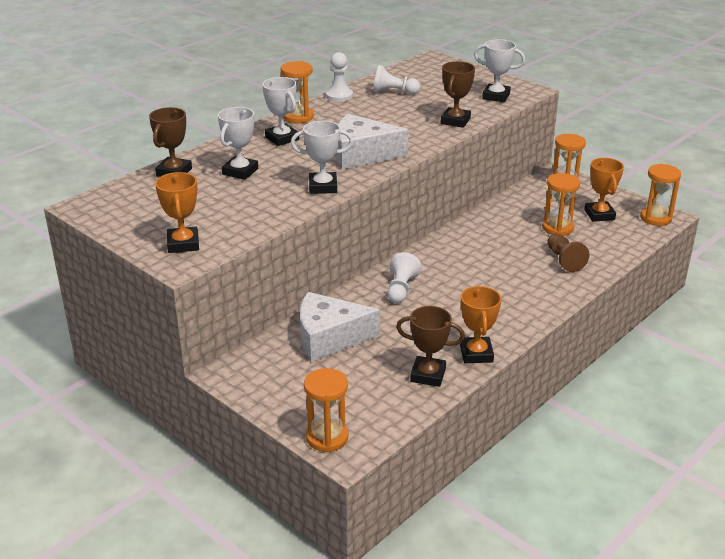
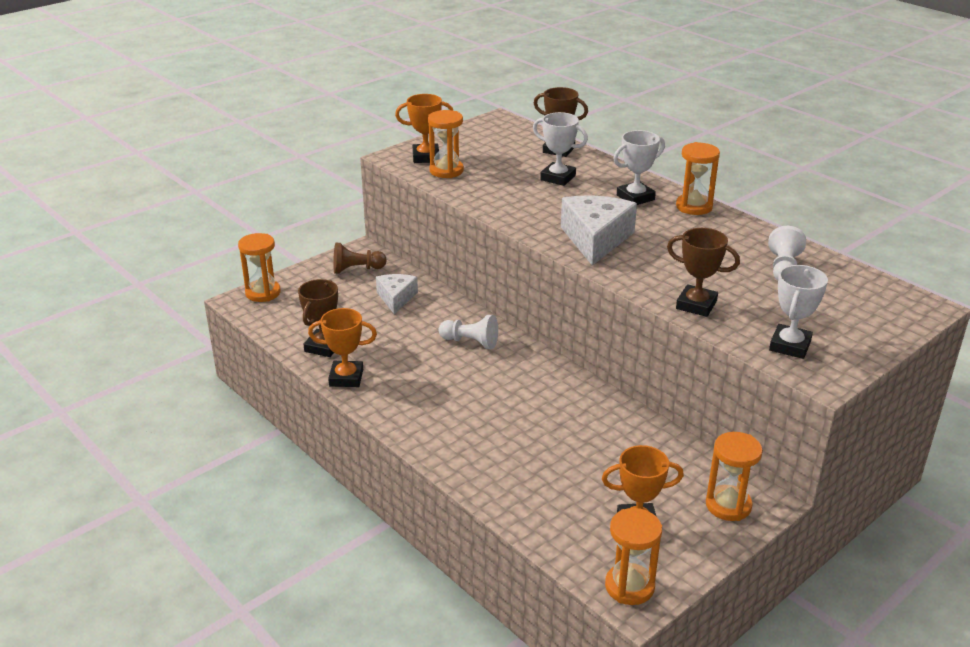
camera: 95 degrees right, 0 degrees up
(323, 187) = (521, 216): white trophy -> none
(329, 338) = (396, 298): white cheese -> white cheese, size x0.61
(339, 96) = (761, 232): white pawn -> none
(557, 228) = (598, 476): orange hourglass -> orange hourglass (446, 171)
(564, 260) = (515, 468): brown pawn -> brown pawn (356, 269)

